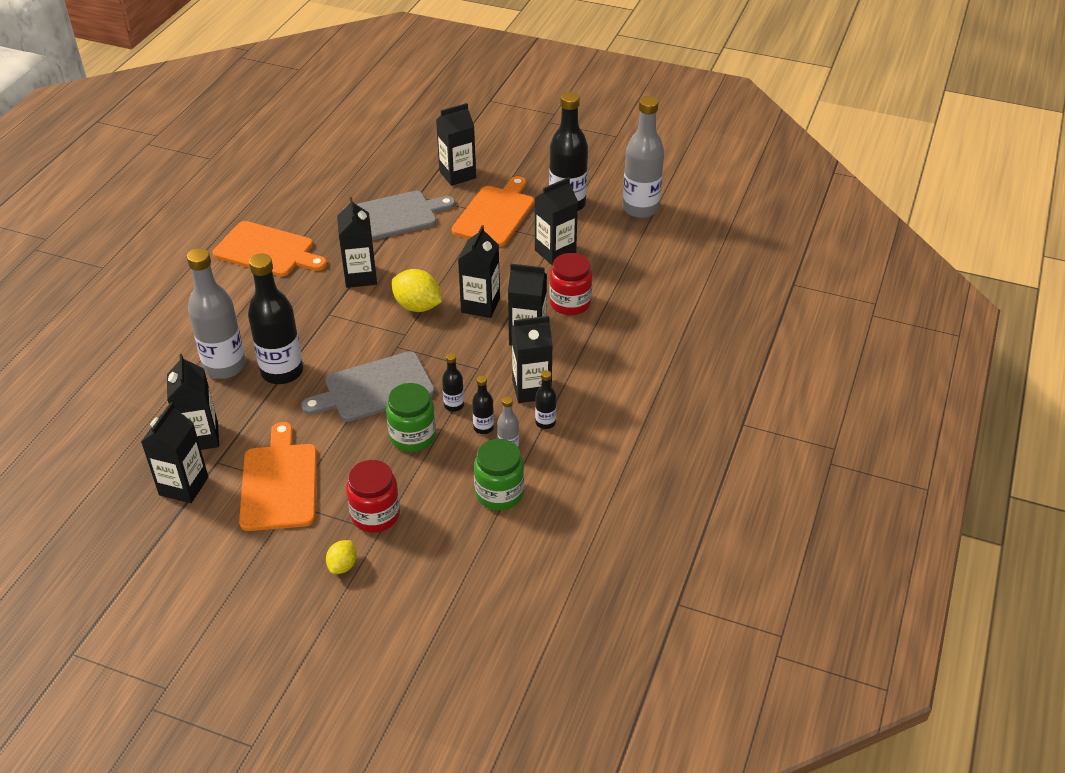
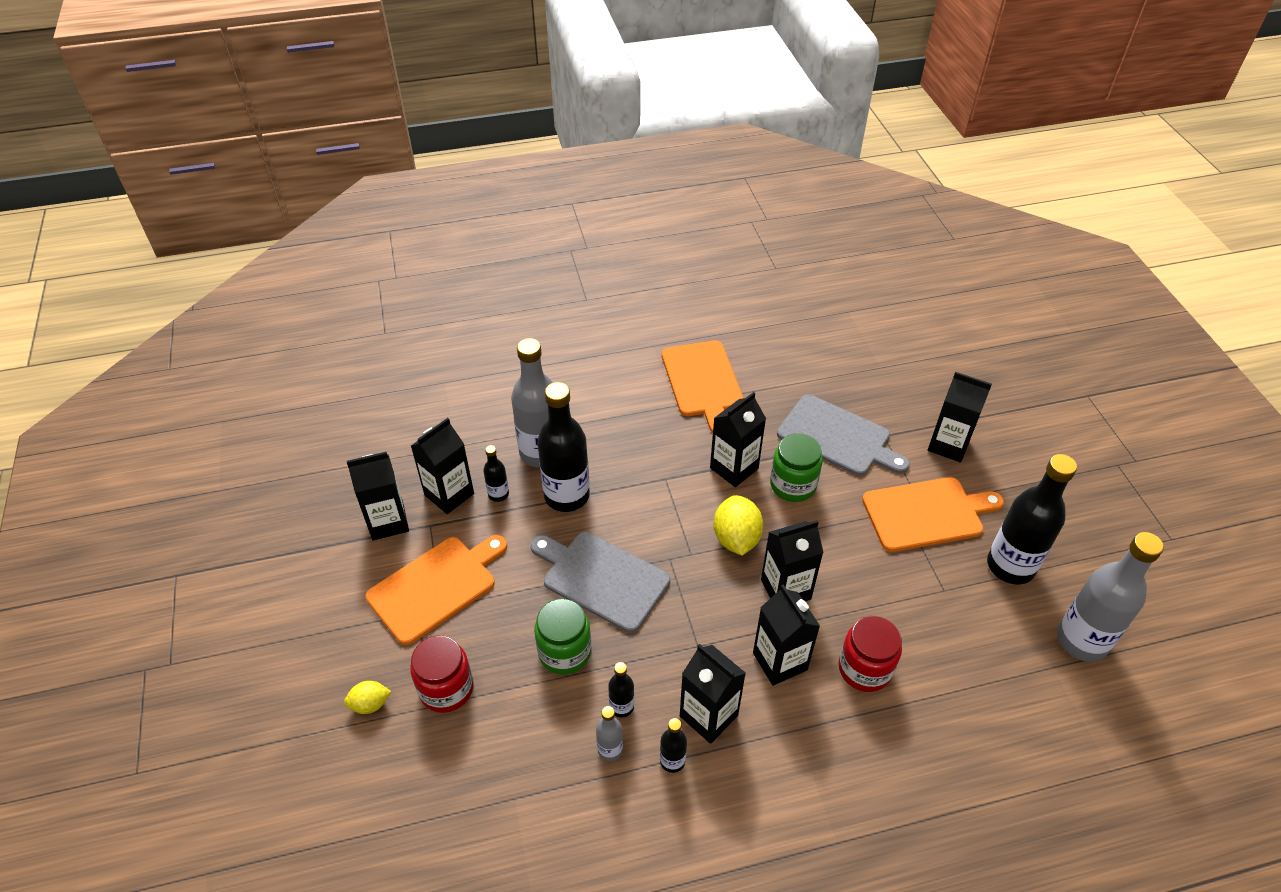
camera: 55 degrees right, 5 degrees up
(454, 405) = (631, 659): black bottle -> black bottle (498, 494)
(499, 493) = (544, 781): green jar -> green jar (793, 485)
(555, 252) = (926, 604): black carton -> none

